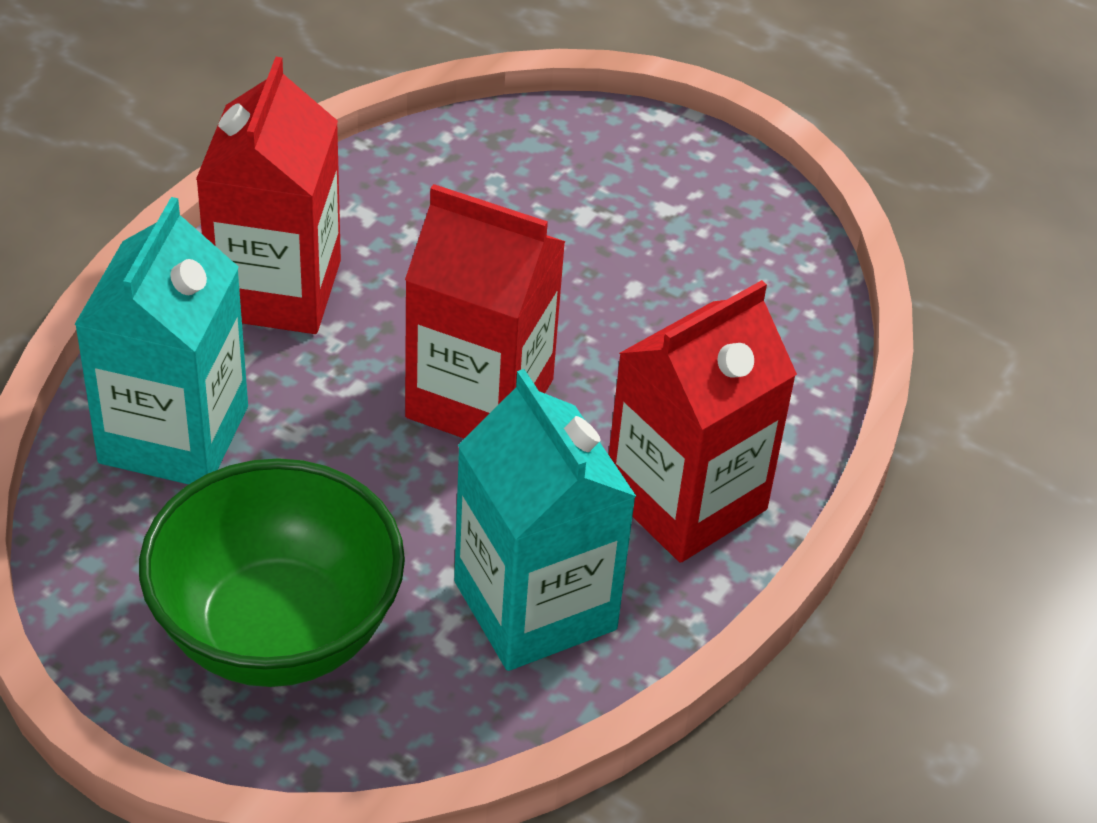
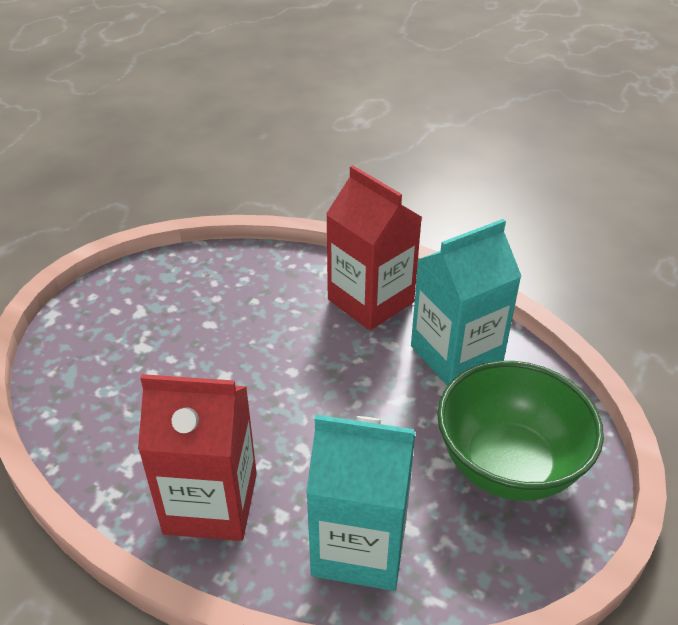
camera: 90 degrees left, 5 degrees down
(479, 398) = (307, 386): red carton -> none

